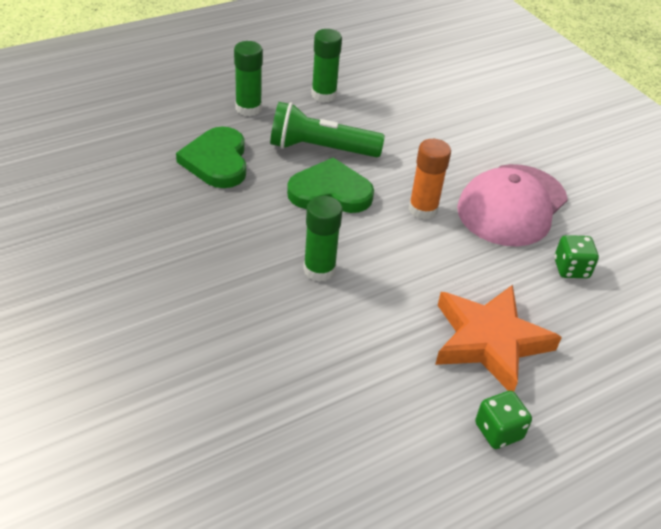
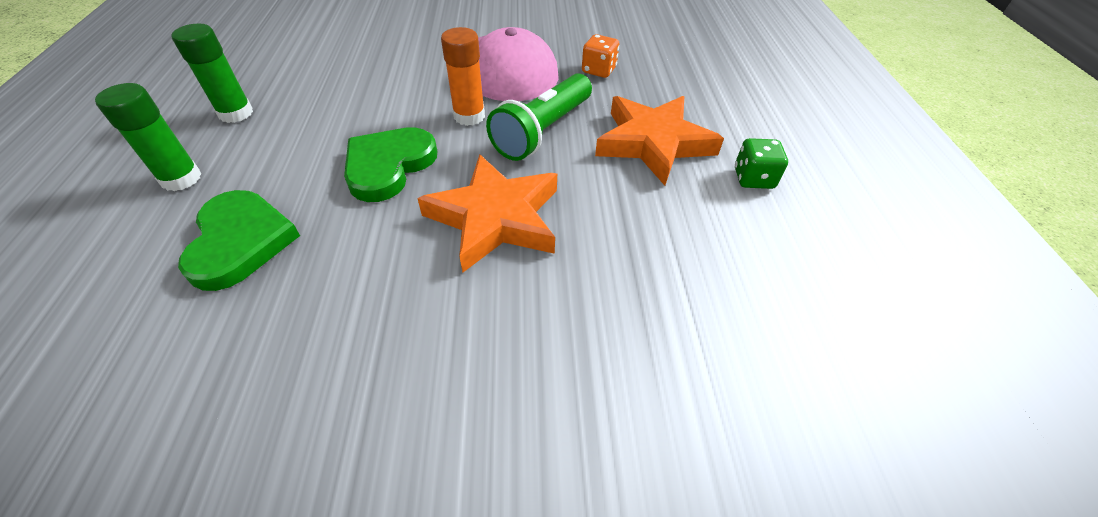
camera: 60 degrees left, 5 degrees up
(217, 161) = (240, 242): green heart -> green heart turned 120 degrees counterclockwise
(319, 270) = (495, 218): green glue stick -> orange star
(320, 148) = (317, 148): green flashlight -> green flashlight (542, 131)
(571, 268) = (599, 70): green dice -> orange dice

